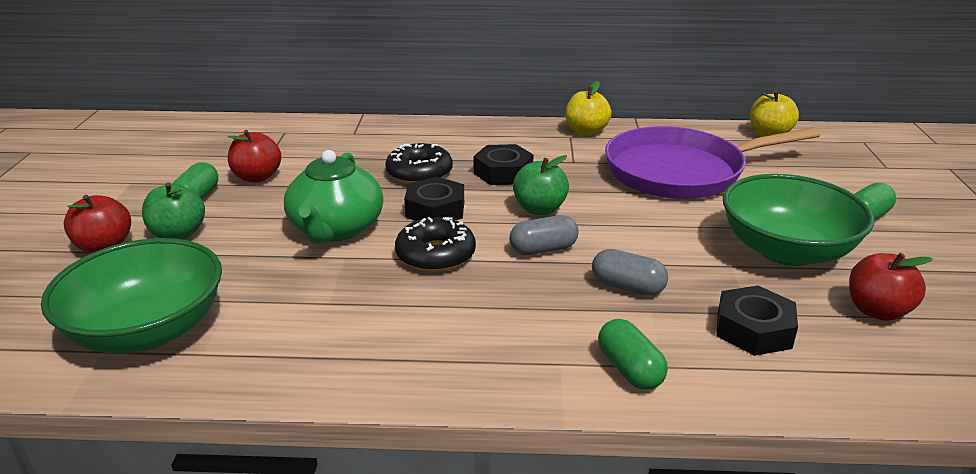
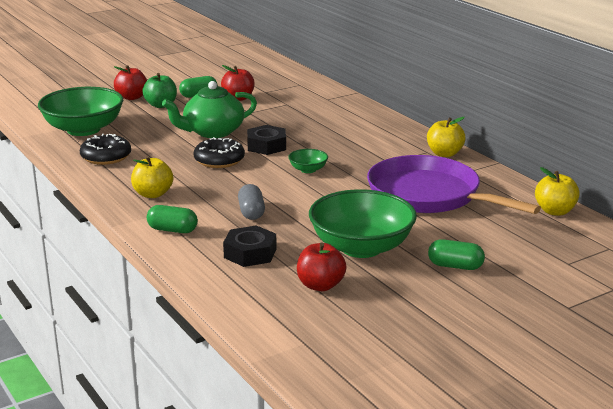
camera: 55 degrees right, 5 degrees down
(419, 173) = (303, 129): black donut -> black donut (106, 157)
(485, 346) = (153, 194): none -> yellow apple
(503, 172) = (340, 148): black nut -> none
(539, 209) = (308, 170): green apple -> green bowl
(543, 249) = (262, 182): grey capsule -> none
(629, 369) = (172, 230): green capsule -> green capsule turned 75 degrees clockwise

